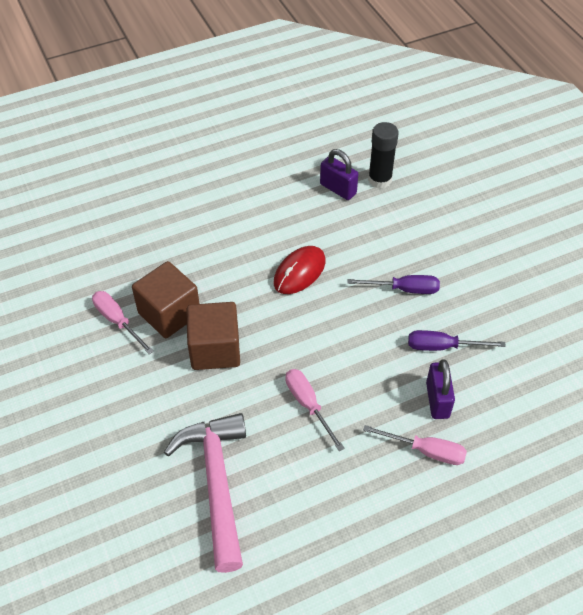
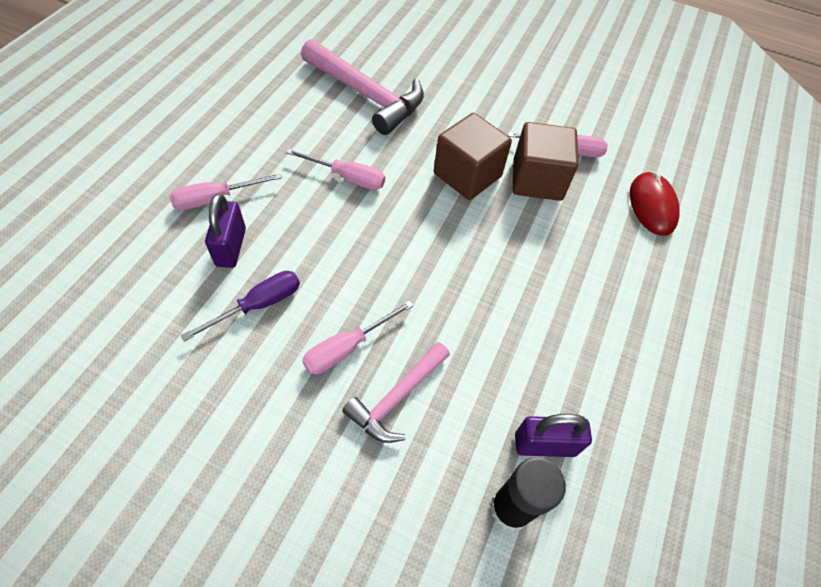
camera: 135 degrees right, 5 degrees up
(299, 272) = (473, 293): red mouse -> red mouse (652, 206)
(395, 250) = (397, 397): none -> pink hammer
(404, 289) = (347, 348): purple screwdriver -> pink screwdriver
(437, 400) = (231, 247): purple padlock -> purple padlock turned 45 degrees clockwise

